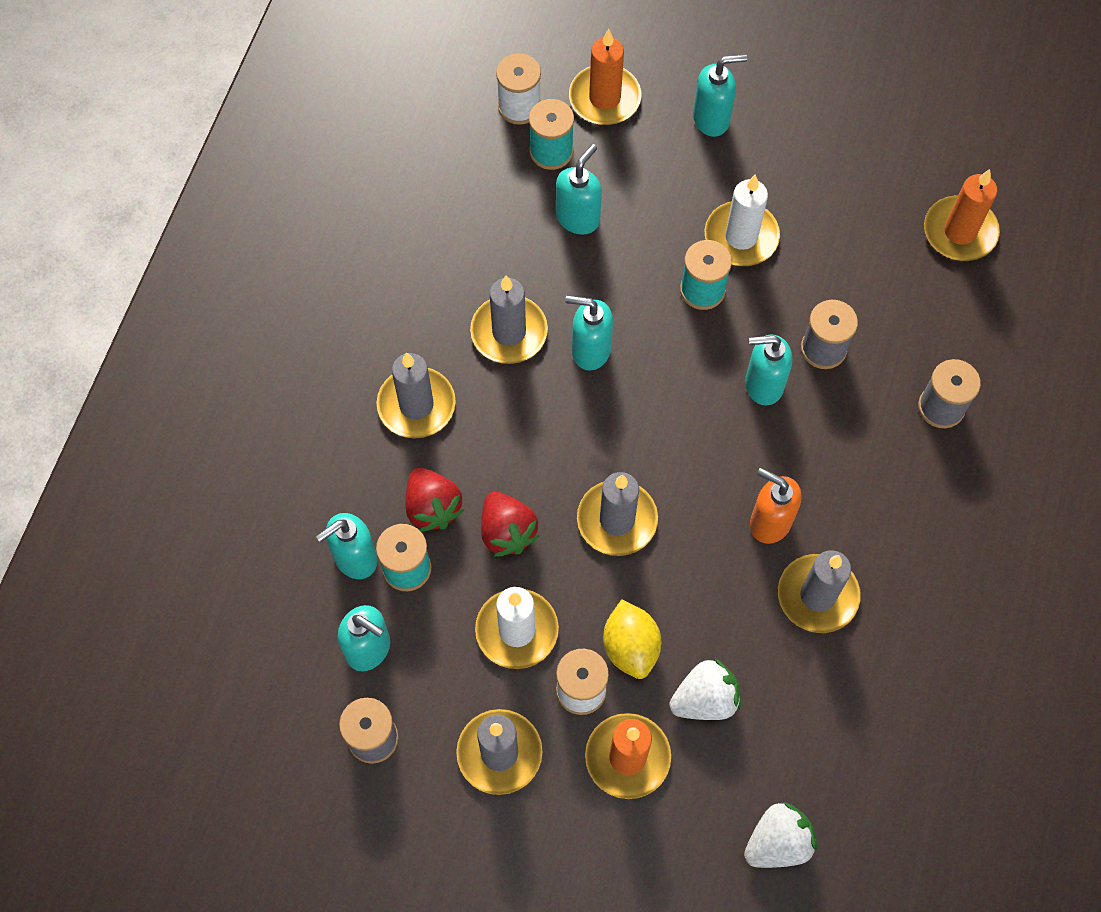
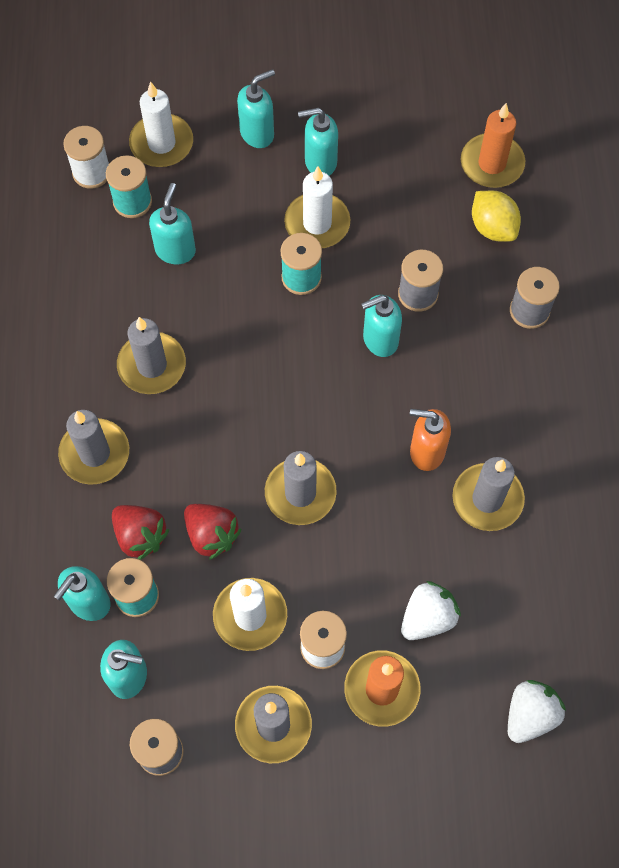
camera: 20 degrees left, 0 degrees up
(590, 350) = (226, 358): turquoise soap dispenser -> turquoise soap dispenser (320, 162)
(604, 98) = (161, 143): orange candle -> white candle
(630, 647) = (350, 596): yellow lemon -> yellow lemon (493, 227)

